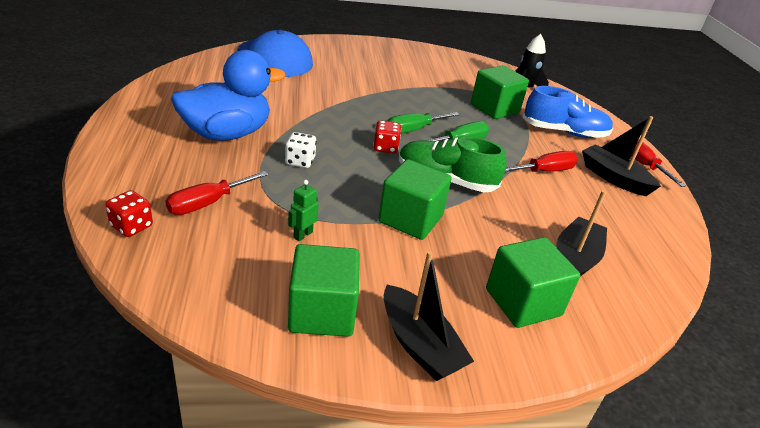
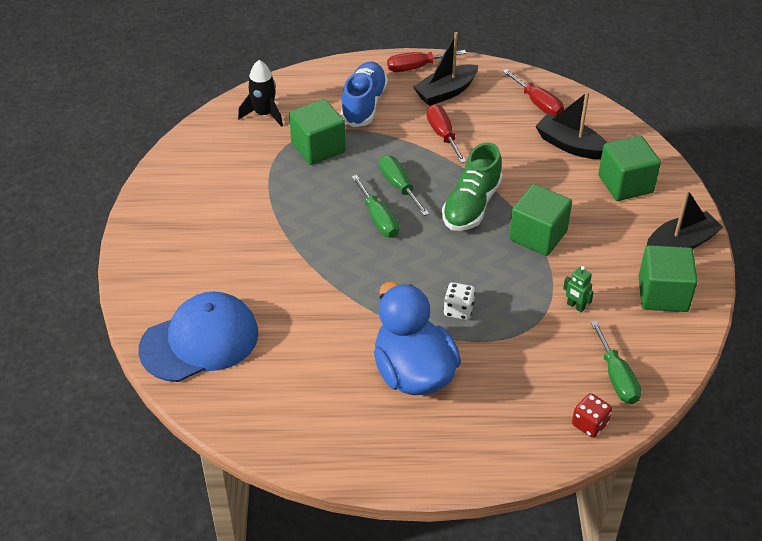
camera: 80 degrees left, 10 degrees up
(191, 254) = (616, 377): none -> green screwdriver
(207, 203) = (544, 375): red screwdriver -> red screwdriver (538, 103)
(385, 148) = (419, 243): red dice -> none

